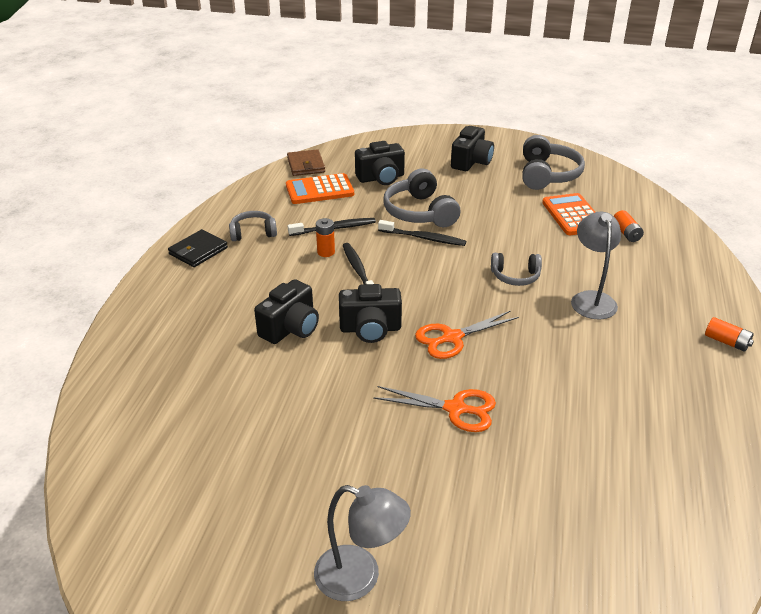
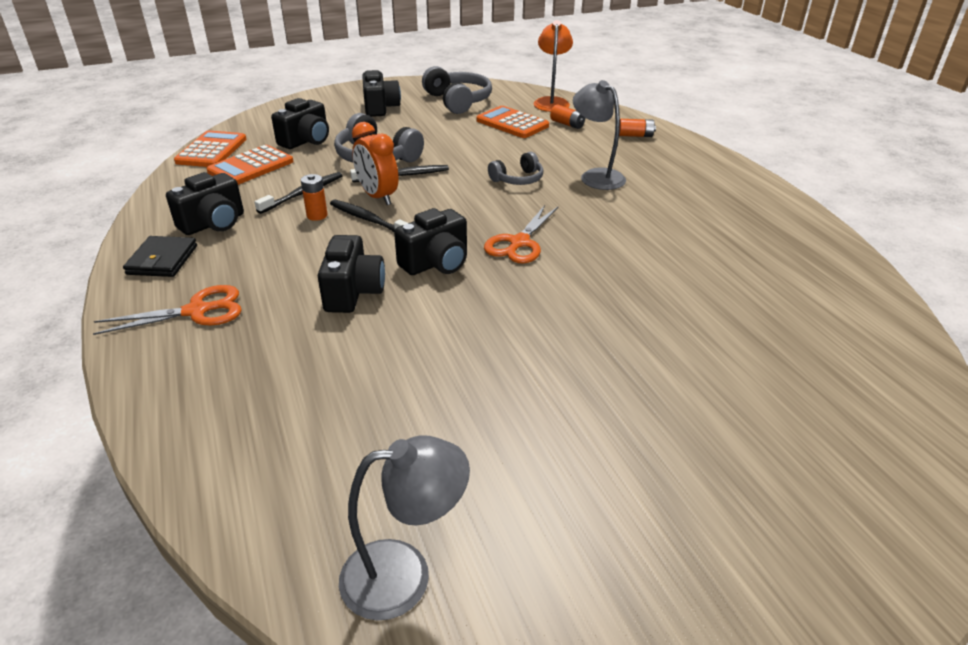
camera: 35 degrees left, 0 degrees up
(253, 233) = (214, 223): grey headphones -> black camera
(306, 165) = (211, 150): brown wallet -> orange calculator
(360, 578) = (674, 477): grey lamp -> grey lamp (404, 574)
(385, 251) = (377, 197): none -> orange clock
(455, 409) = (588, 296): orange scissors -> orange scissors (197, 311)
(638, 203) = (551, 102): none -> orange lamp
(726, 342) = (721, 172): orange battery -> orange battery (635, 135)

